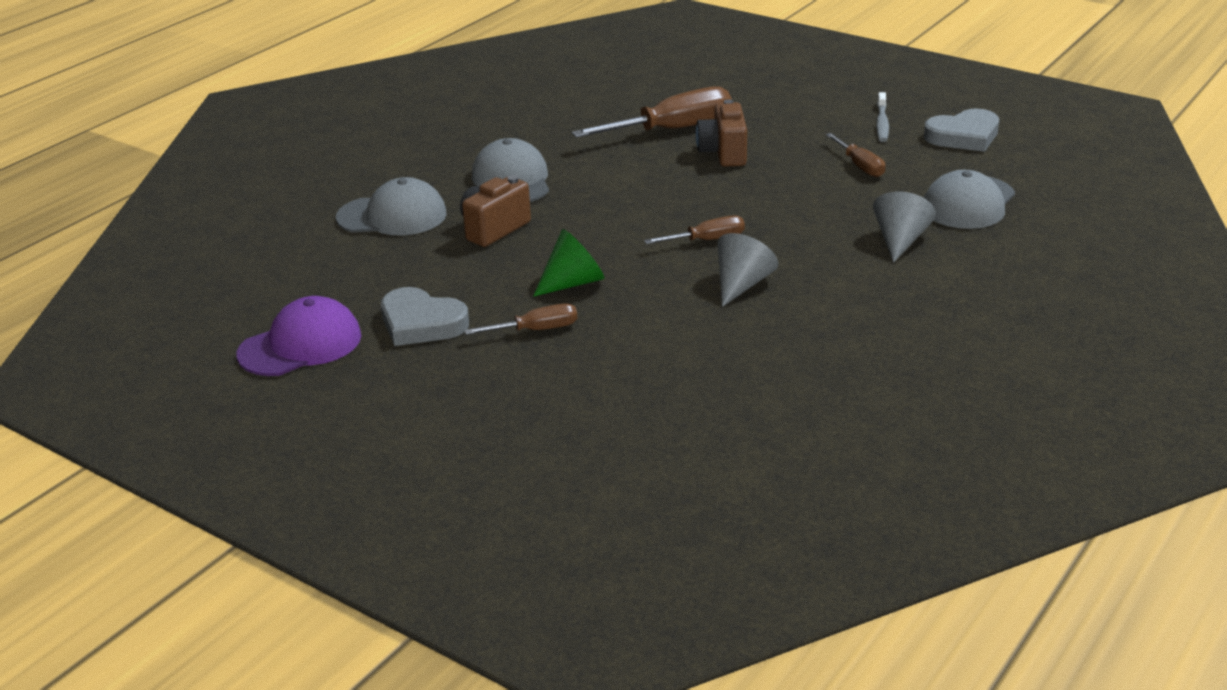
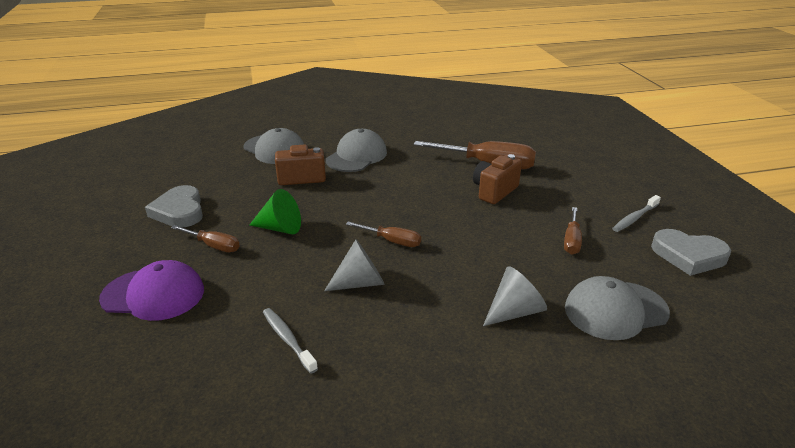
camera: 40 degrees right, 0 degrees up
(300, 345) = (120, 194): purple cap -> purple cap (153, 294)
(761, 352) = (288, 339): none -> grey toothbrush

